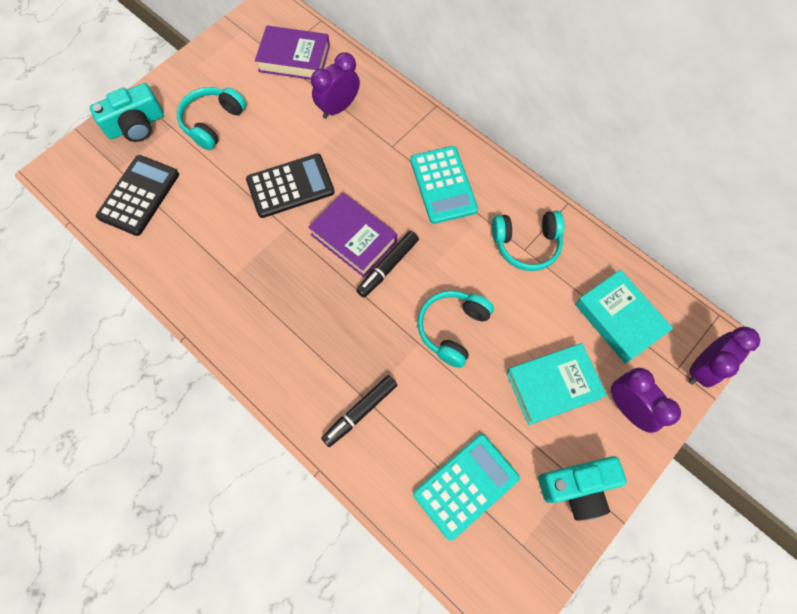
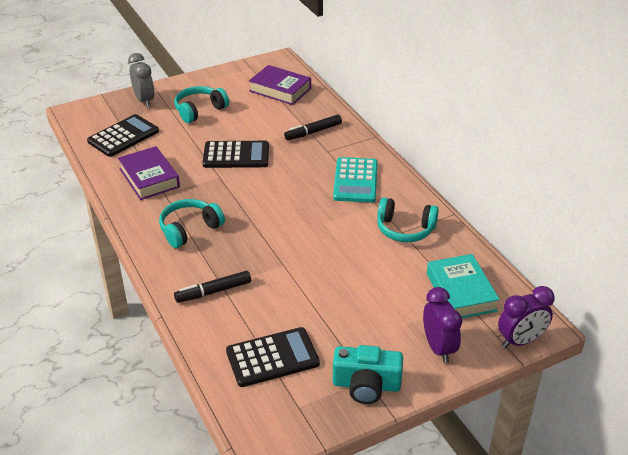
camera: 20 degrees right, 30 degrees down
(136, 125) = (144, 100): turquoise camera -> grey clock
(338, 107) = (298, 122): purple clock -> none
(353, 238) = (267, 194): purple book -> purple book (149, 178)
(388, 266) = (285, 216): black marker -> black marker (313, 132)
(452, 329) = (315, 263): turquoise headphones -> turquoise headphones (189, 229)
(466, 486) = (272, 357): turquoise calculator -> black calculator
(552, 385) = (380, 317): turquoise book -> none

